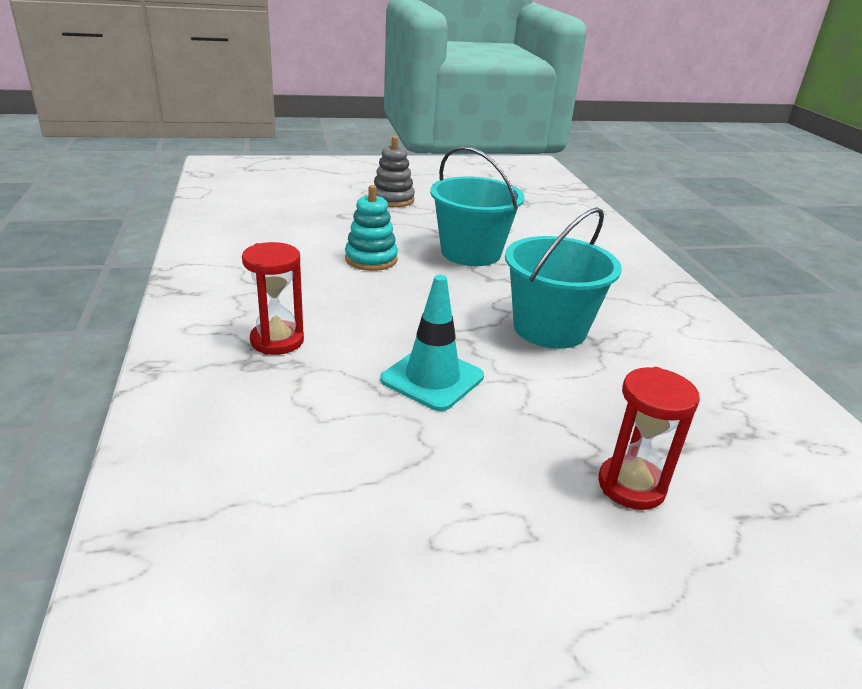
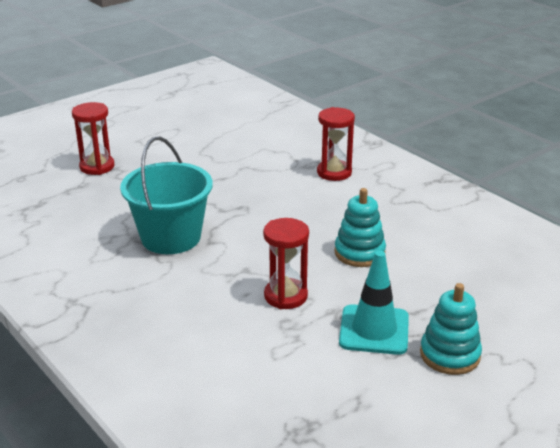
camera: 155 degrees right, 0 degrees up
(392, 199) = (450, 355): grey stacking toy -> turquoise stacking toy
(432, 378) = (226, 181): turquoise traffic cone -> turquoise traffic cone (374, 330)
(471, 253) = (285, 296): turquoise bucket -> red hourglass

